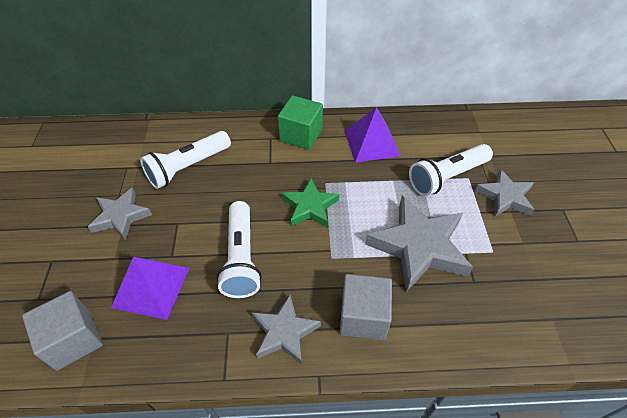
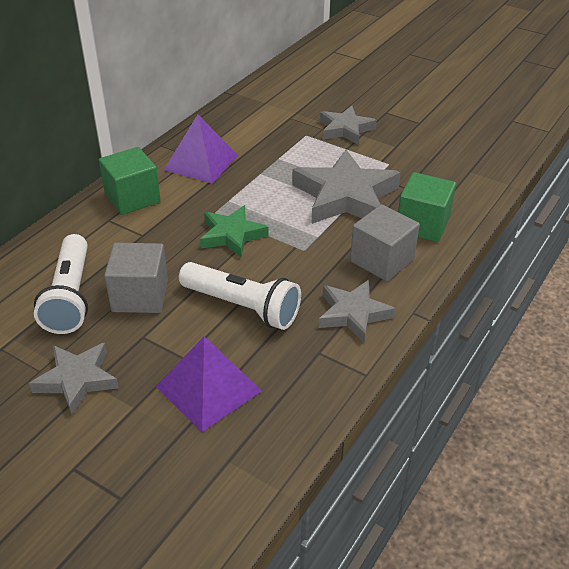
camera: 55 degrees left, 10 degrees down
(73, 339) = (213, 479): grey cube -> grey cube (140, 296)
(436, 322) = (422, 224): none -> green cube
(447, 177) = (292, 144): white flashlight -> none

